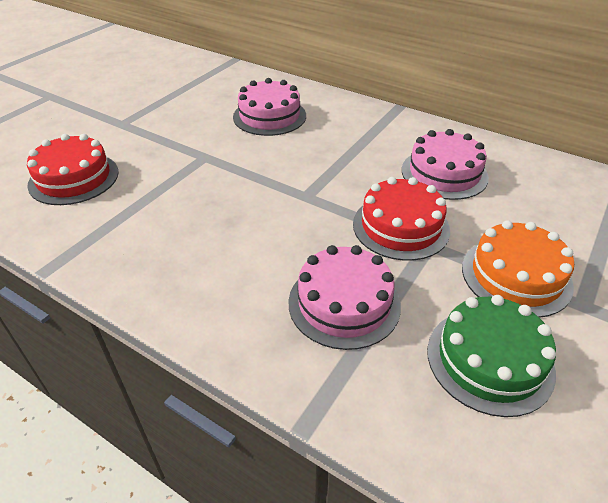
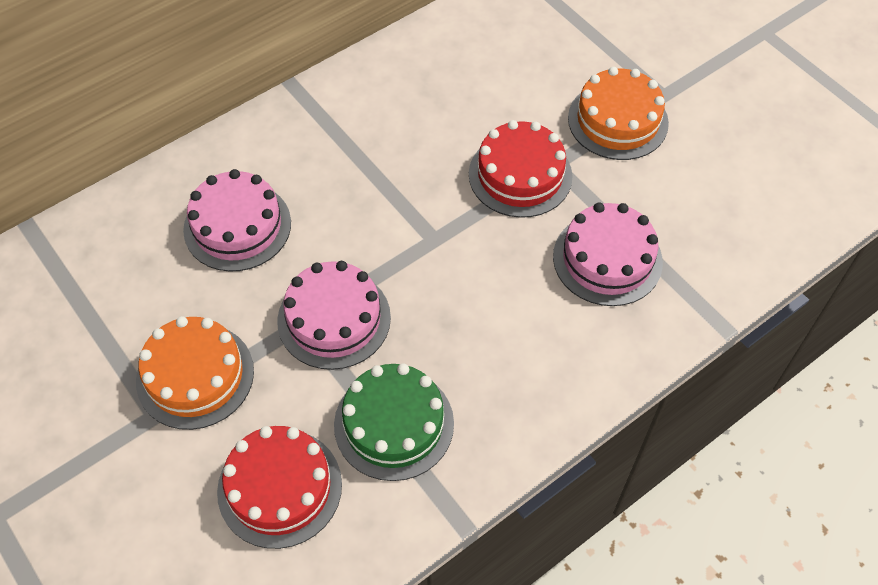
camera: 70 degrees left, 15 degrees up
(152, 129) = (195, 375): none -> orange cake
(444, 173) = (449, 102): pink cake -> pink cake (334, 319)
(489, 360) = (699, 183): green cake -> green cake (394, 424)

